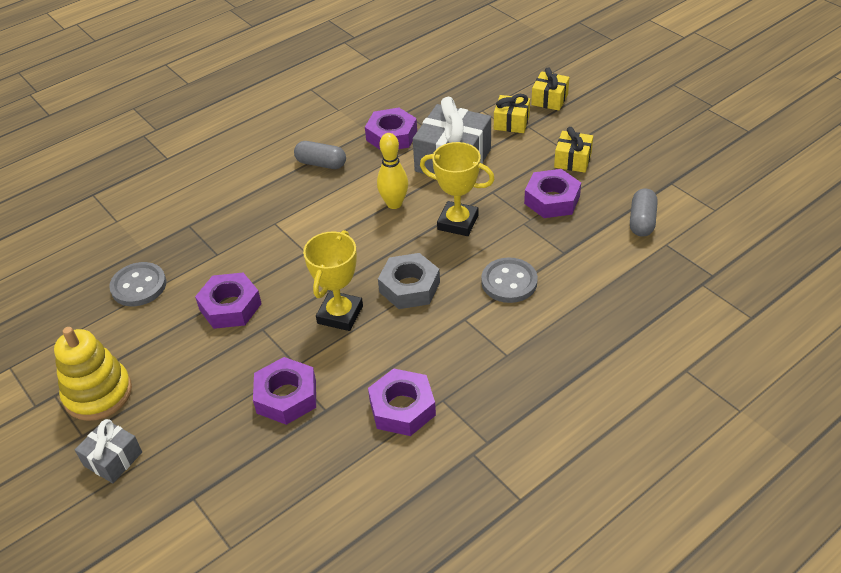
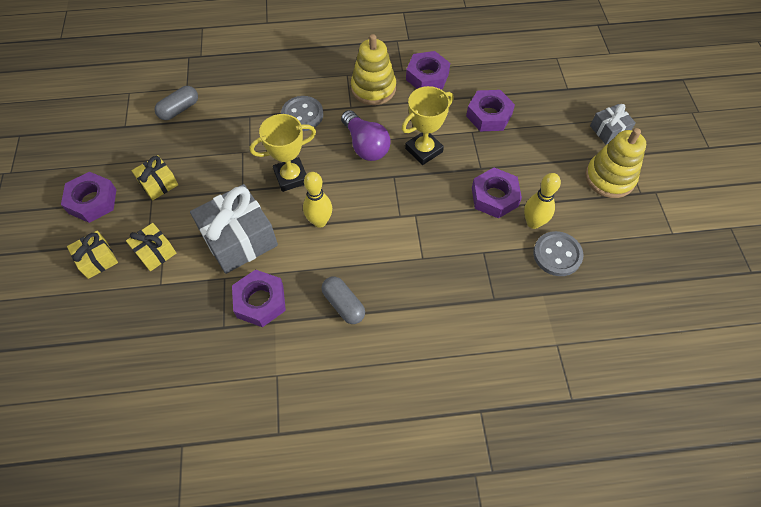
camera: 150 degrees left, 15 degrees up
(175, 302) = (533, 222): none -> yellow bowling pin
(409, 287) = (365, 145): grey nut -> purple light bulb
(457, 222) = (291, 177): yellow trophy -> yellow trophy turned 75 degrees counterclockwise
(457, 354) = (373, 88): none -> yellow stacking toy
(552, 200) = (212, 158): purple nut -> purple nut (92, 201)

